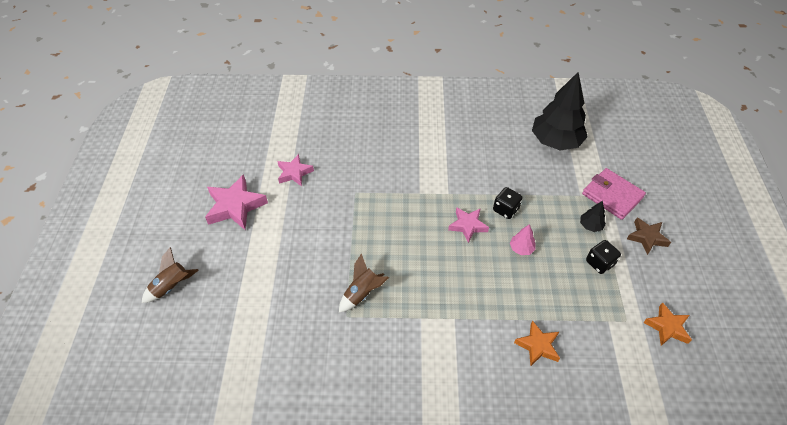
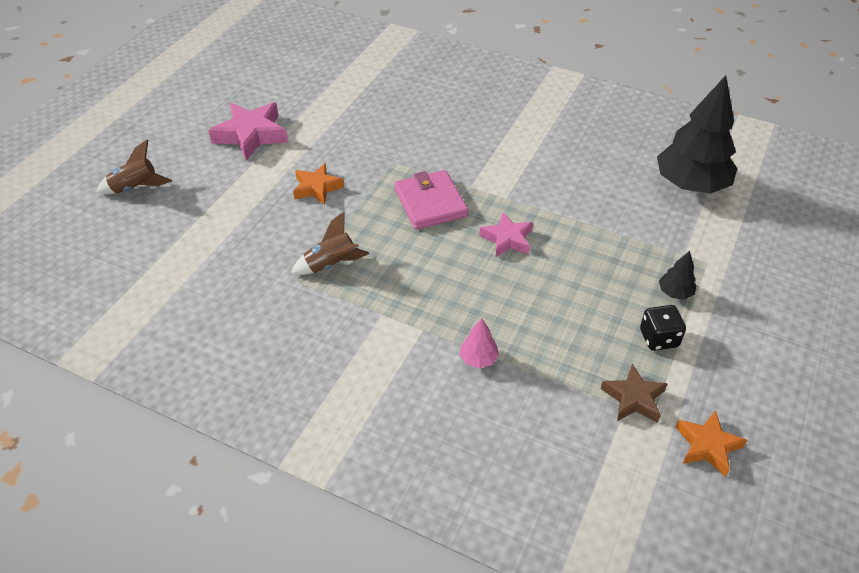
camera: 25 degrees right, 5 degrees down
(294, 173) = (337, 122): pink star -> none
(505, 209) = (569, 238): black dice -> none
(521, 248) = (560, 286): pink tree -> pink tree (478, 359)
(538, 346) = (509, 398): orange star -> orange star (317, 188)
(612, 195) = (731, 269): pink wallet -> pink wallet (430, 203)
(647, 237) = (749, 333): brown star -> brown star (633, 398)

